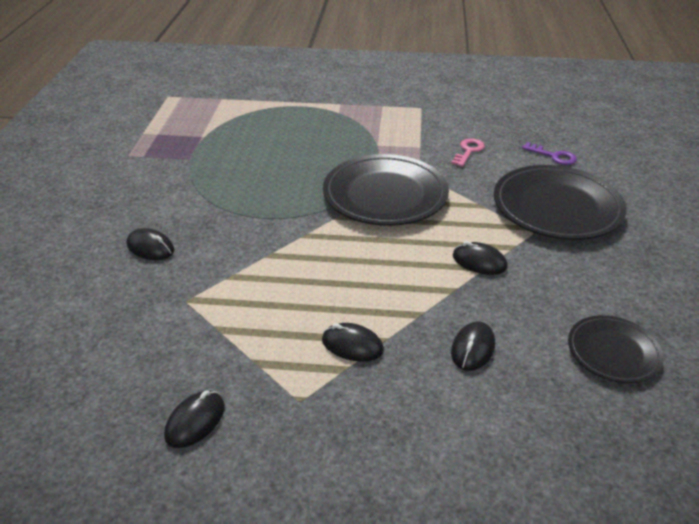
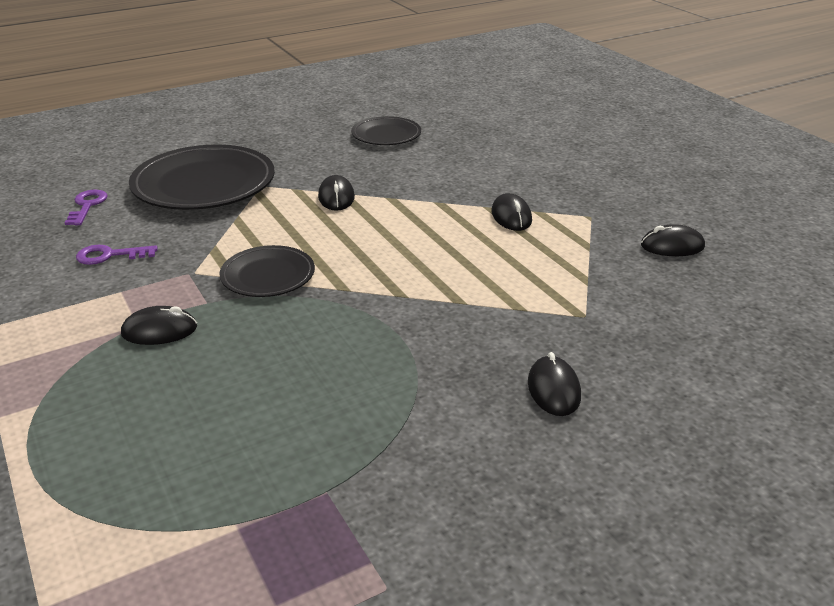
camera: 125 degrees left, 5 degrees down
(385, 195) = (268, 276): black plate -> black plate, size x0.55
(468, 151) = (110, 255): pink key -> purple key
(472, 348) = (447, 175): black mouse -> black mouse (159, 331)

